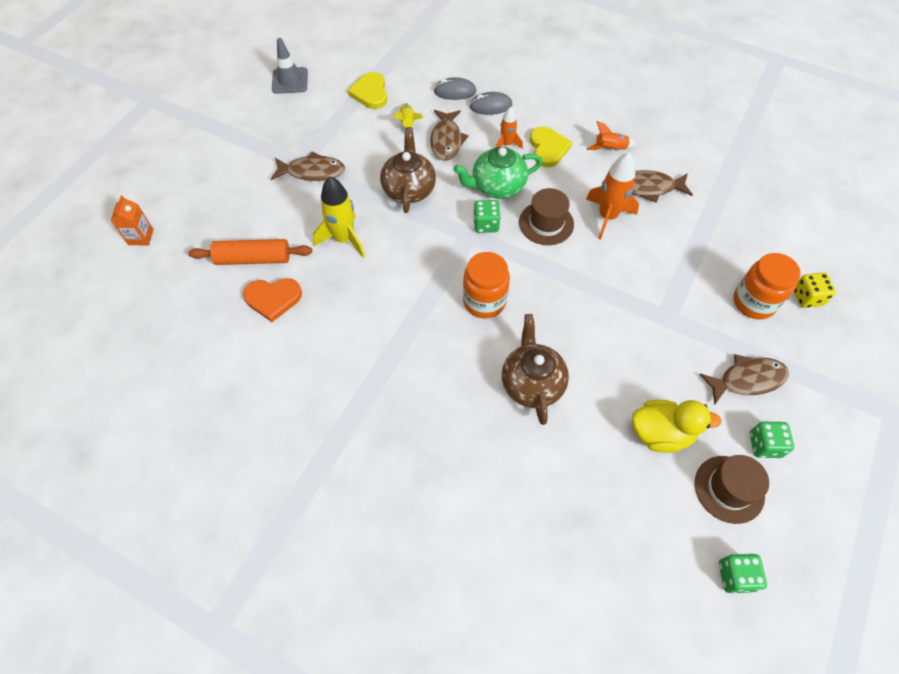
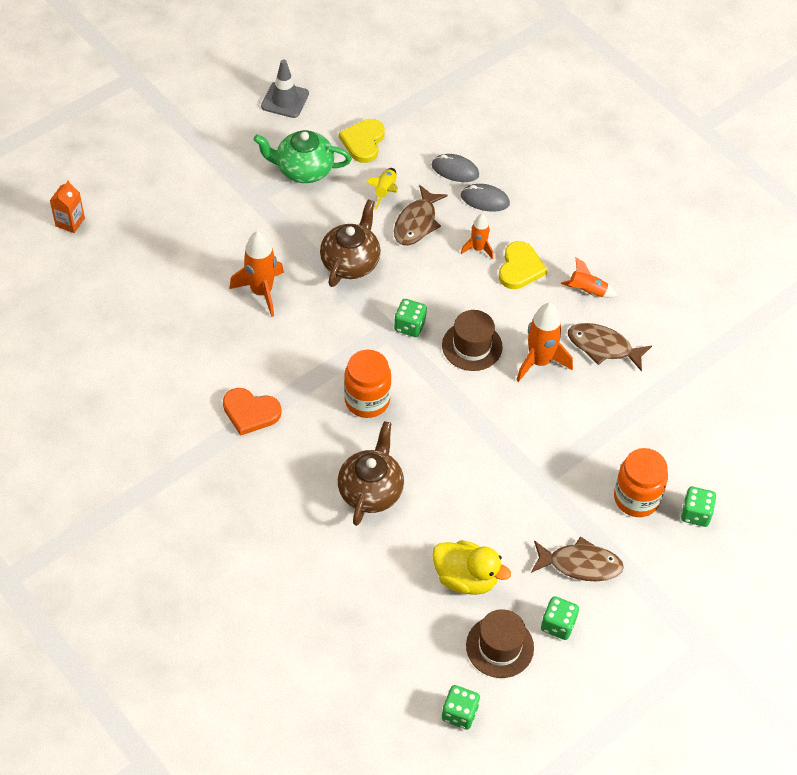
camera: 20 degrees right, 5 degrees down
(253, 259) = (166, 281): orange rolling pin -> none
(273, 299) = (168, 326): orange heart -> orange heart (250, 412)
(312, 171) = (262, 210): brown fish -> none
(344, 239) = (261, 292): yellow rocket -> orange rocket
(497, 186) = (443, 291): green teapot -> green teapot (303, 170)
(807, 297) = (695, 514): yellow dice -> green dice

